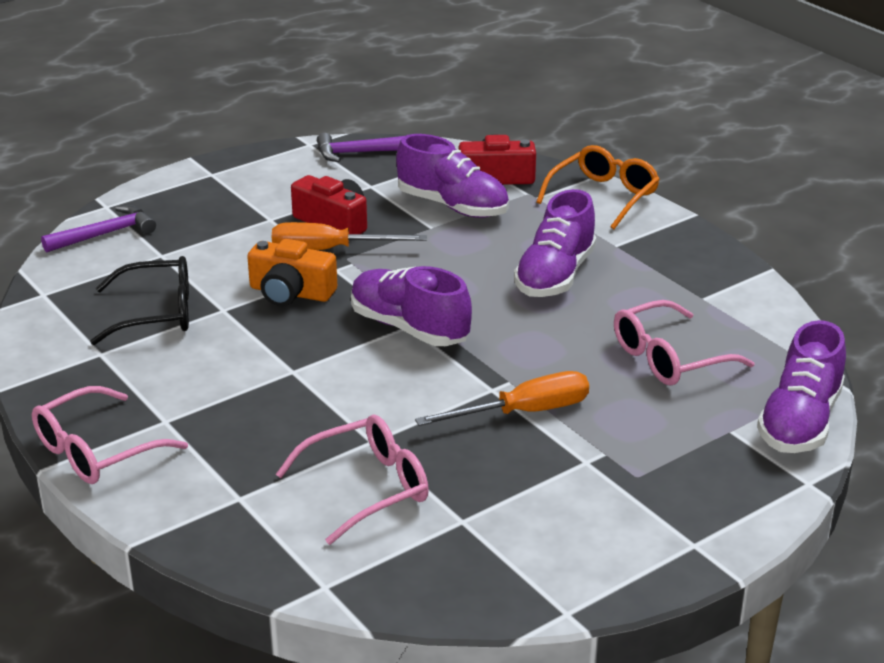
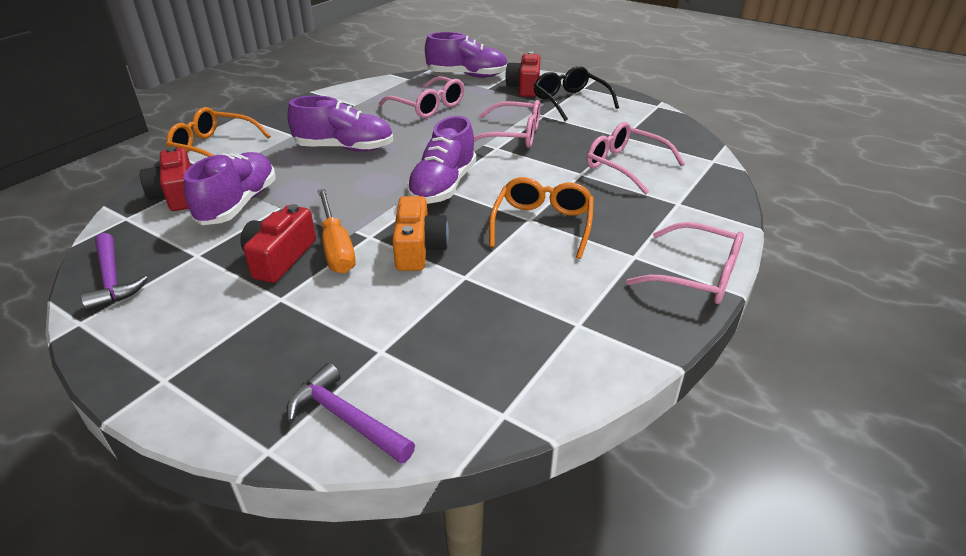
camera: 110 degrees left, 5 degrees up
(156, 313) = (493, 313): black glasses -> black glasses (570, 101)
(274, 377) = (542, 224): none -> orange glasses
(523, 412) = (513, 135): orange screwdriver -> pink glasses
(720, 474) = (525, 87): none -> red camera

